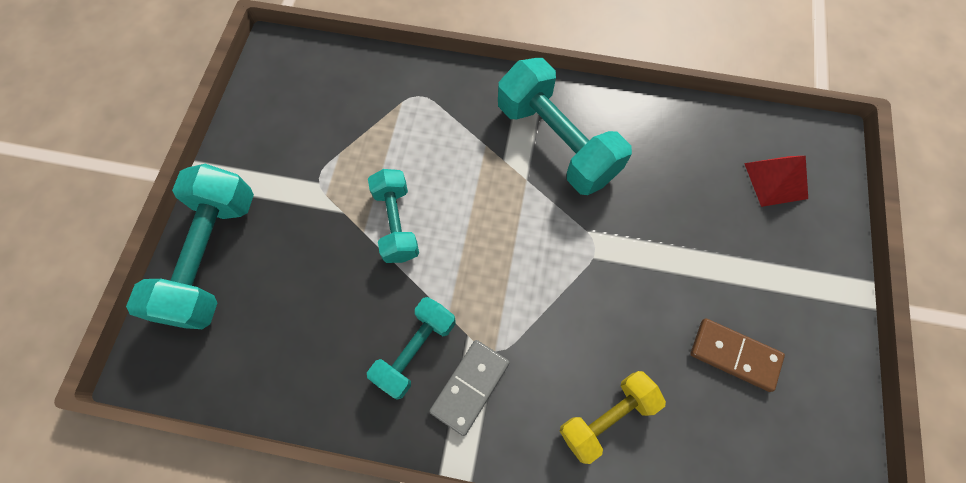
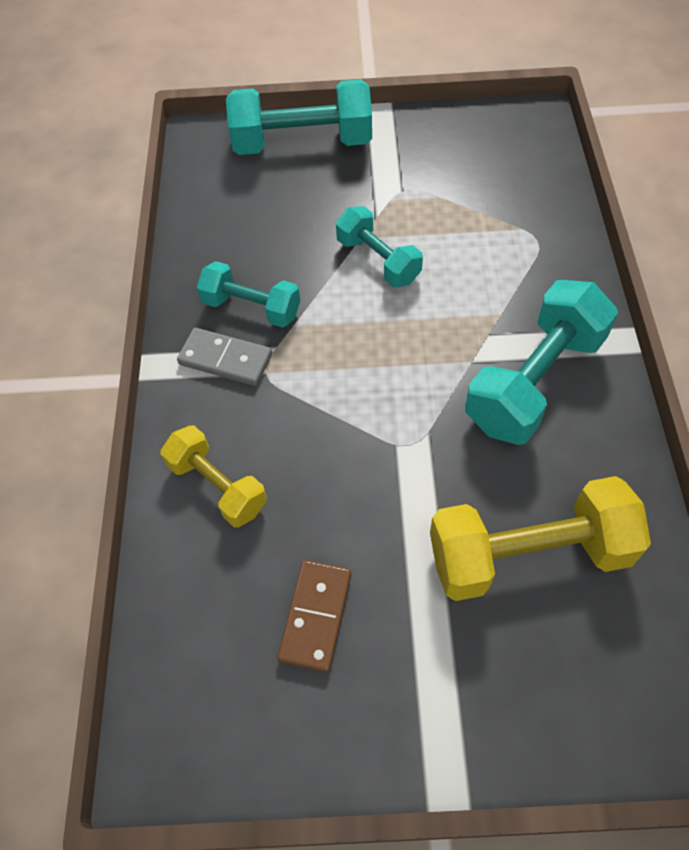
camera: 80 degrees right, 10 degrees down
(396, 223) = (378, 260): turquoise dumbbell -> turquoise dumbbell turned 75 degrees clockwise
(700, 192) = (528, 554): none -> yellow dumbbell
(775, 180) = (585, 655): red pyramid -> none

